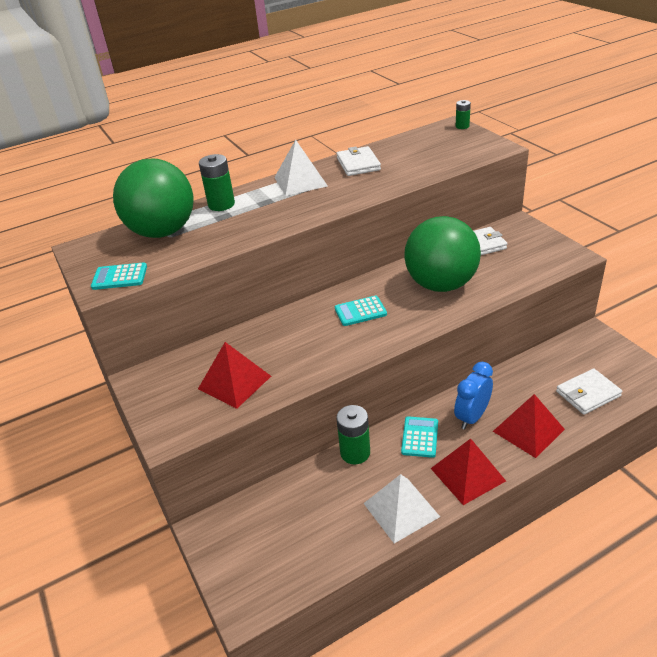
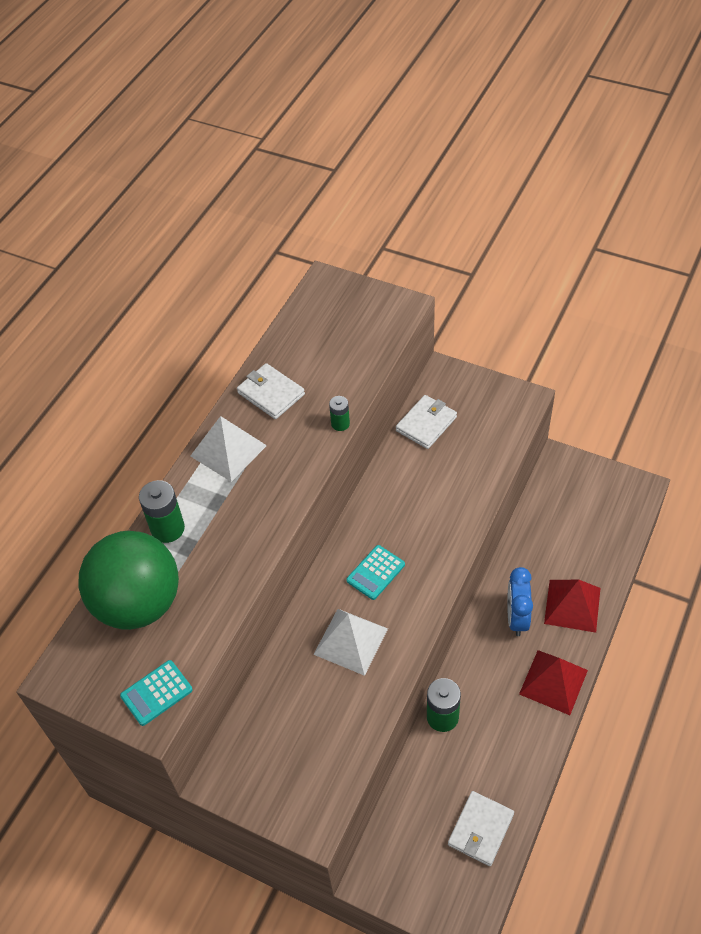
camera: 35 degrees left, 15 degrees up
(234, 382) = (323, 727): red pyramid -> none
(401, 510) = (524, 751): white pyramid -> white pyramid (351, 641)
(420, 437) = (487, 666): turquoise calculator -> none
(441, 284) = (427, 497): green ball -> none
(462, 126) = (337, 281): green battery -> green battery (340, 424)
(588, 394) = (595, 537): white wallet -> white wallet (480, 829)

